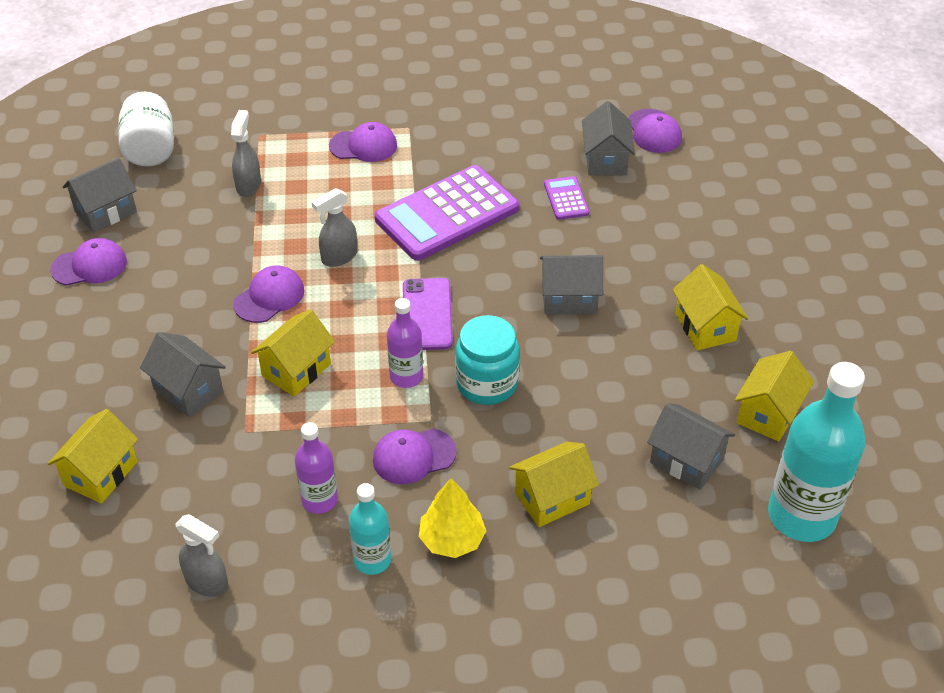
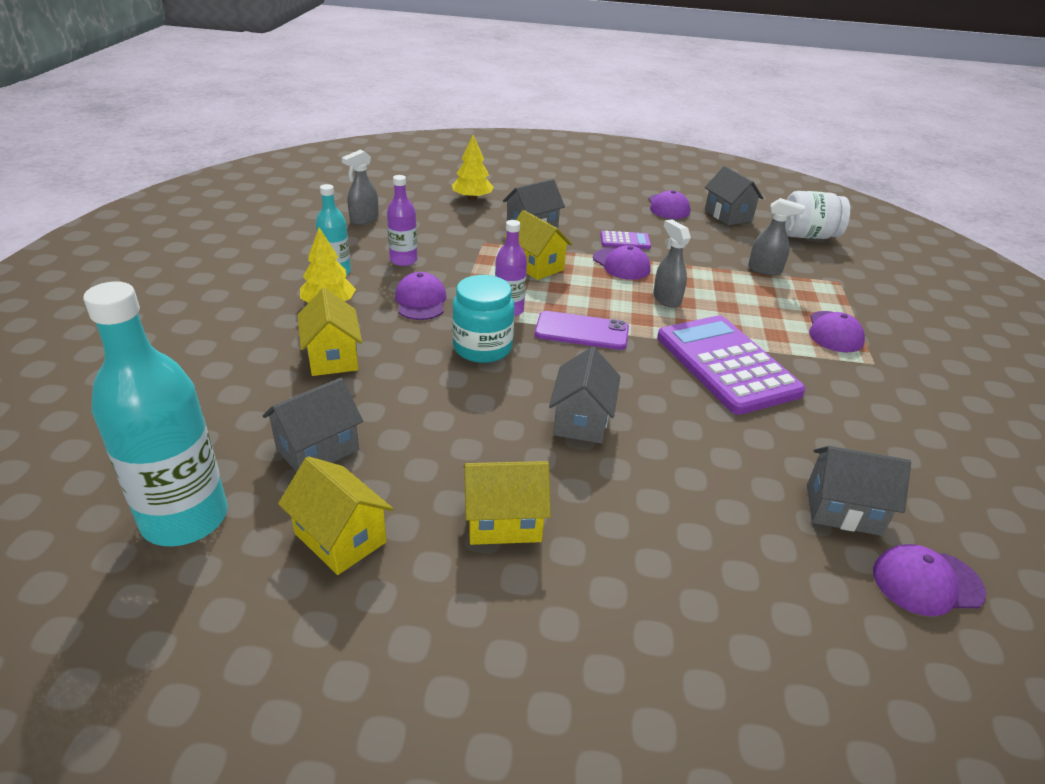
camera: 100 degrees right, 10 degrees down
(101, 474) = (472, 198): yellow house -> yellow tree
(566, 199) = (757, 455): purple calculator -> purple calculator (625, 241)

